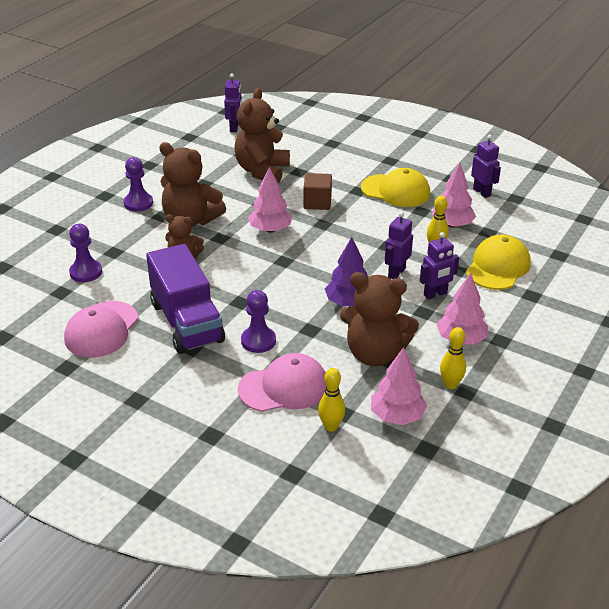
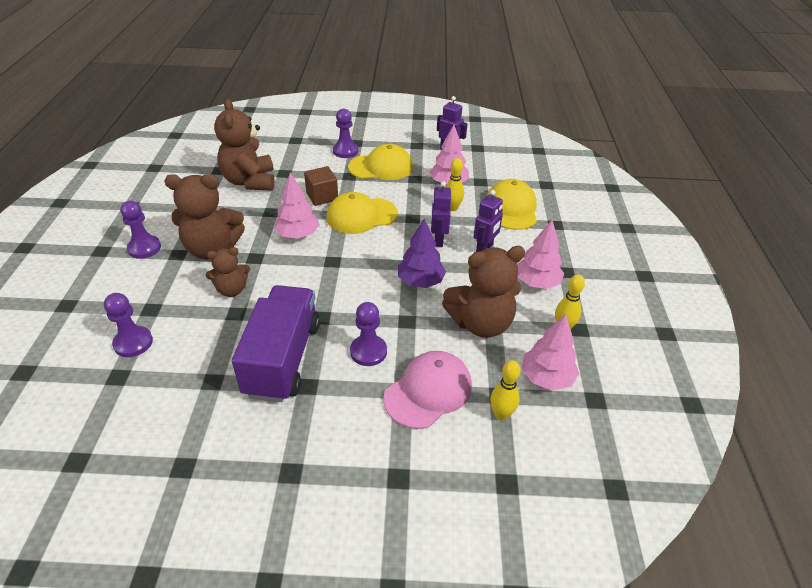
camera: 30 degrees left, 5 degrees up
(101, 329) = (195, 403): pink cap -> none
(186, 322) = (283, 359): purple truck -> purple truck turned 120 degrees counterclockwise
(234, 128) = (194, 148): purple robot -> none
(340, 230) = (361, 216): none -> yellow cap
(372, 166) = (345, 151): none -> purple pawn

